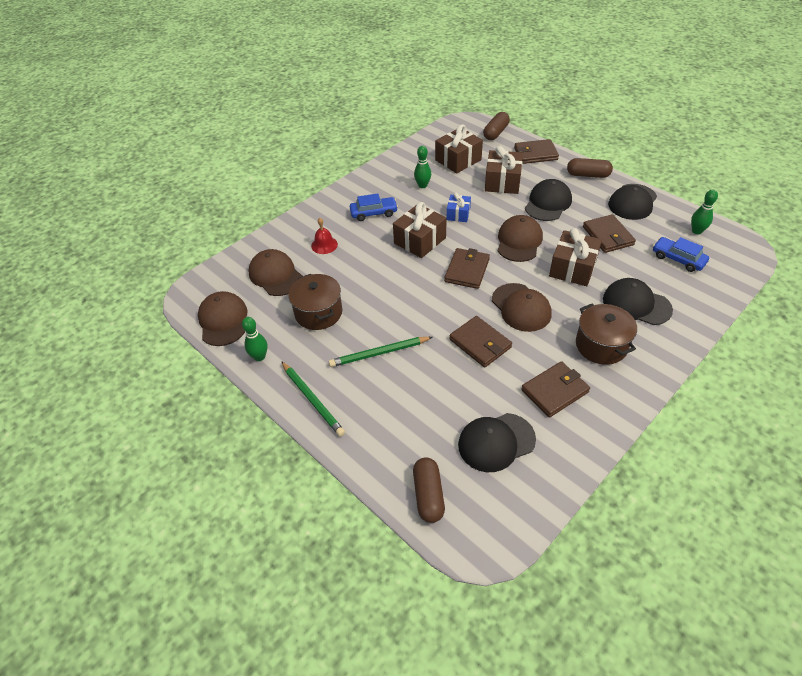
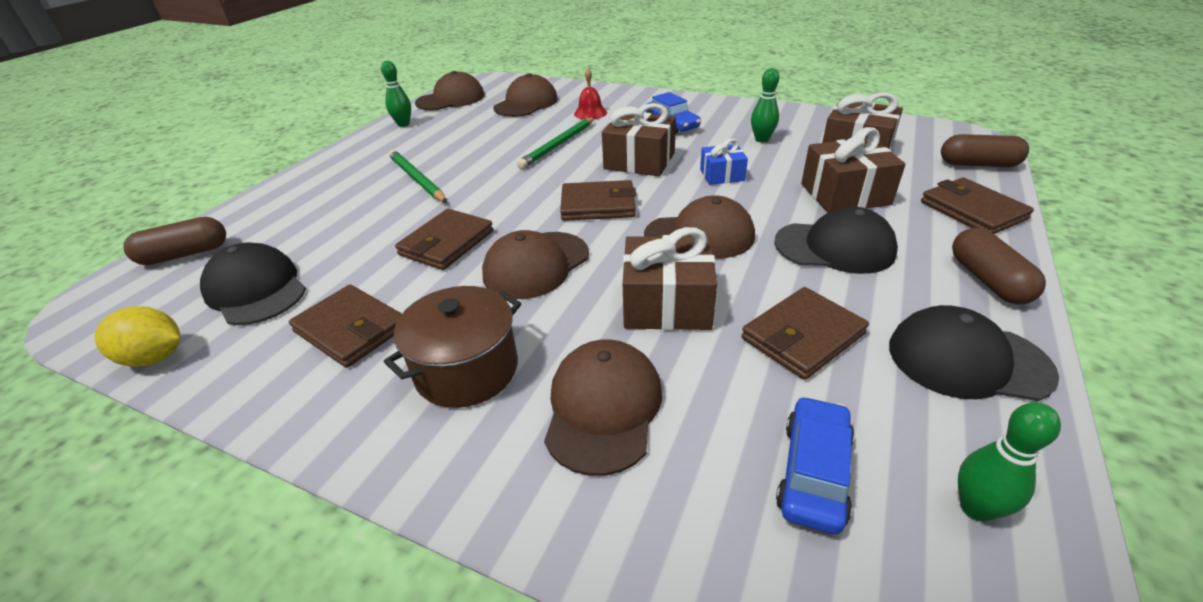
camera: 70 degrees right, 10 degrees down
(312, 399) = (343, 160): green pencil -> green pencil (559, 145)
(318, 313) = (475, 135): brown pot -> none
(553, 487) = (155, 357): none -> yellow lemon
(636, 304) = (603, 408): black cap -> brown cap

